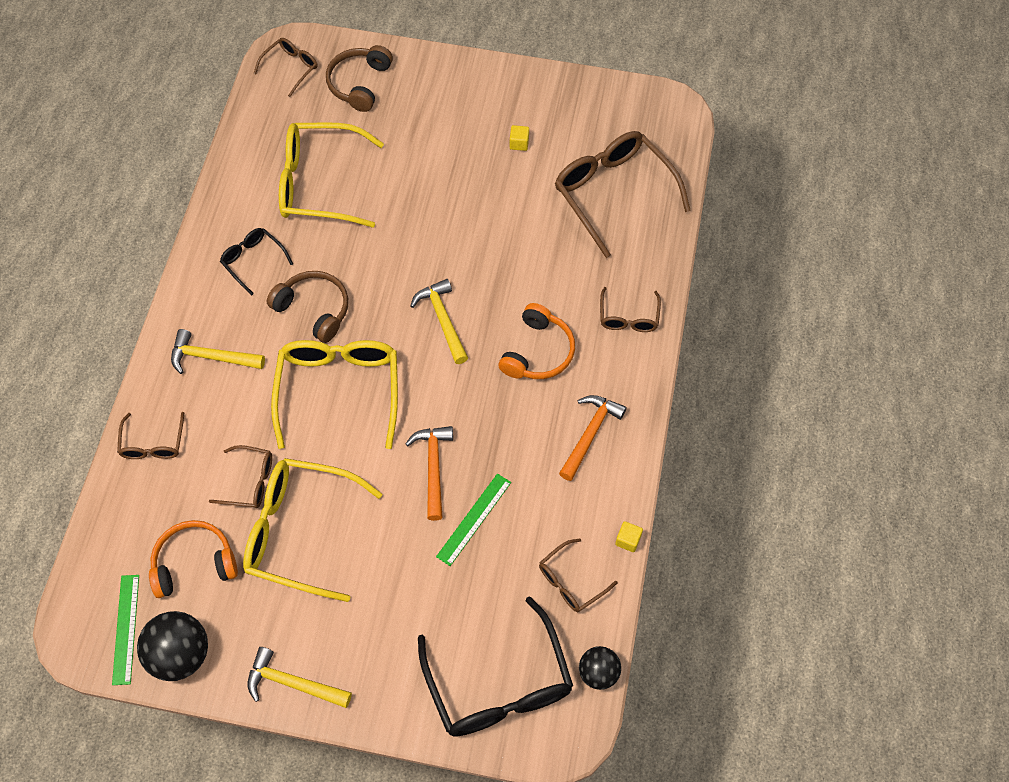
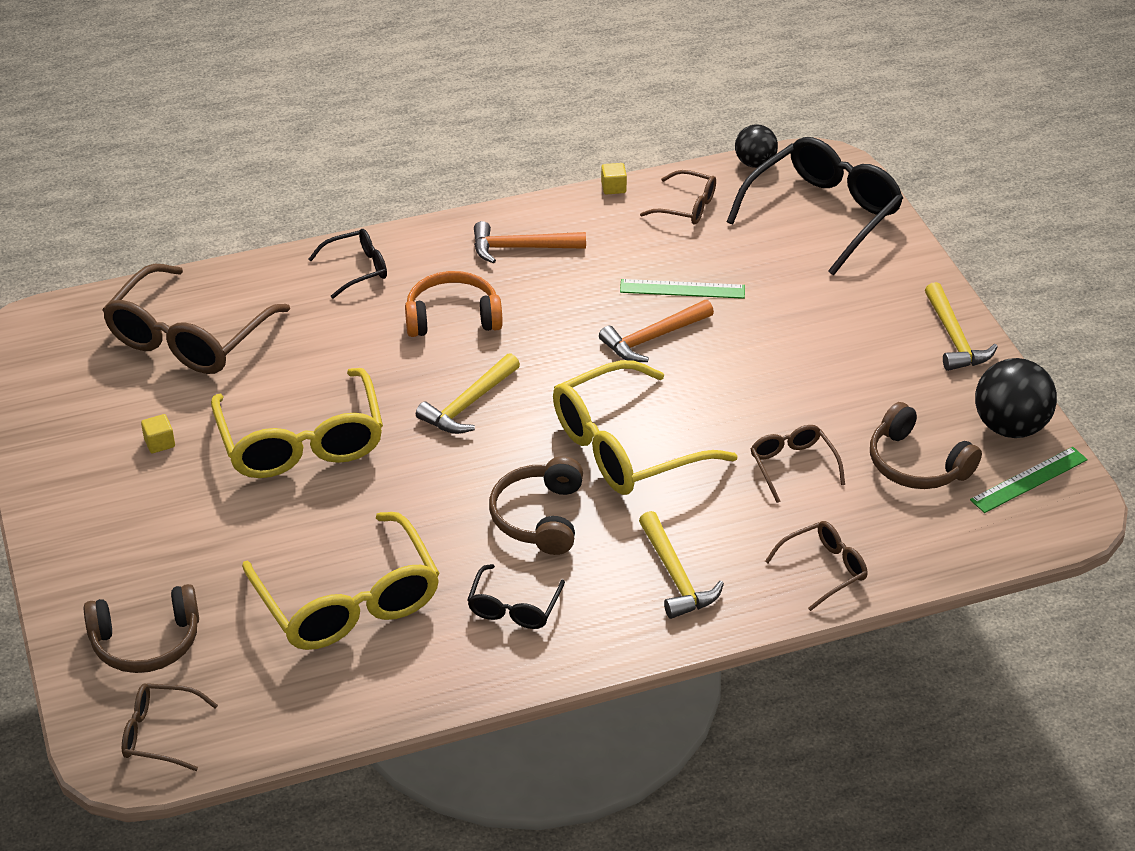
camera: 120 degrees left, 20 degrees down
(194, 563) = (916, 464): orange headphones -> brown headphones
(300, 532) = (809, 402): yellow glasses -> yellow glasses (301, 442)
(628, 317) = (357, 269): brown glasses -> black glasses

